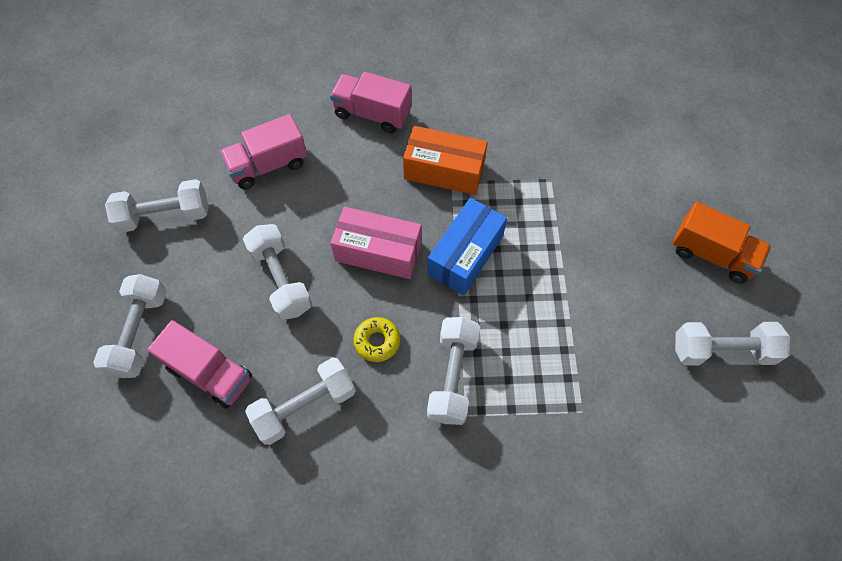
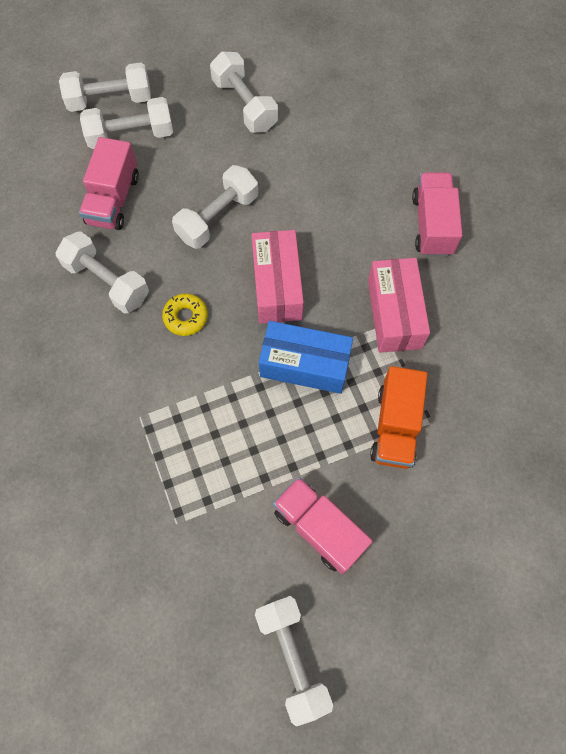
camera: 70 degrees right, 5 degrees up
(268, 165) = (331, 160): pink truck -> pink truck (319, 528)
(444, 171) = (394, 314): orange box -> pink box
(453, 376) = (173, 393): white dumbbell -> white dumbbell (110, 100)
(712, 254) = (409, 624): orange truck -> orange truck (395, 426)

